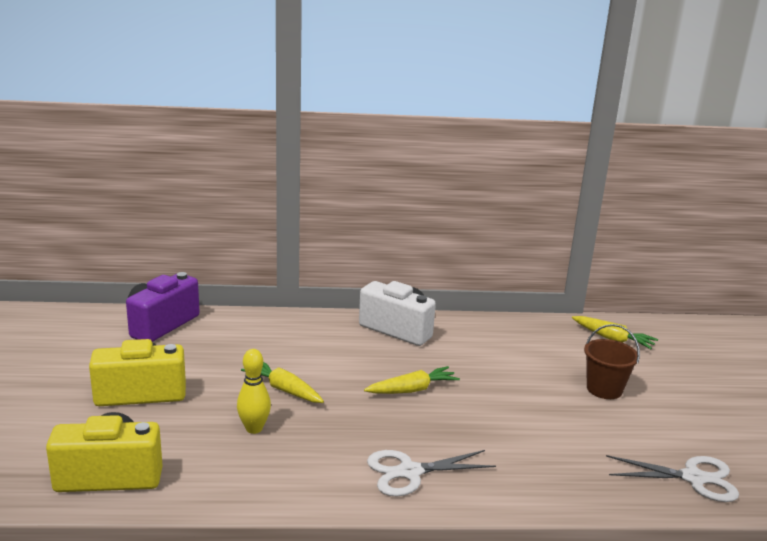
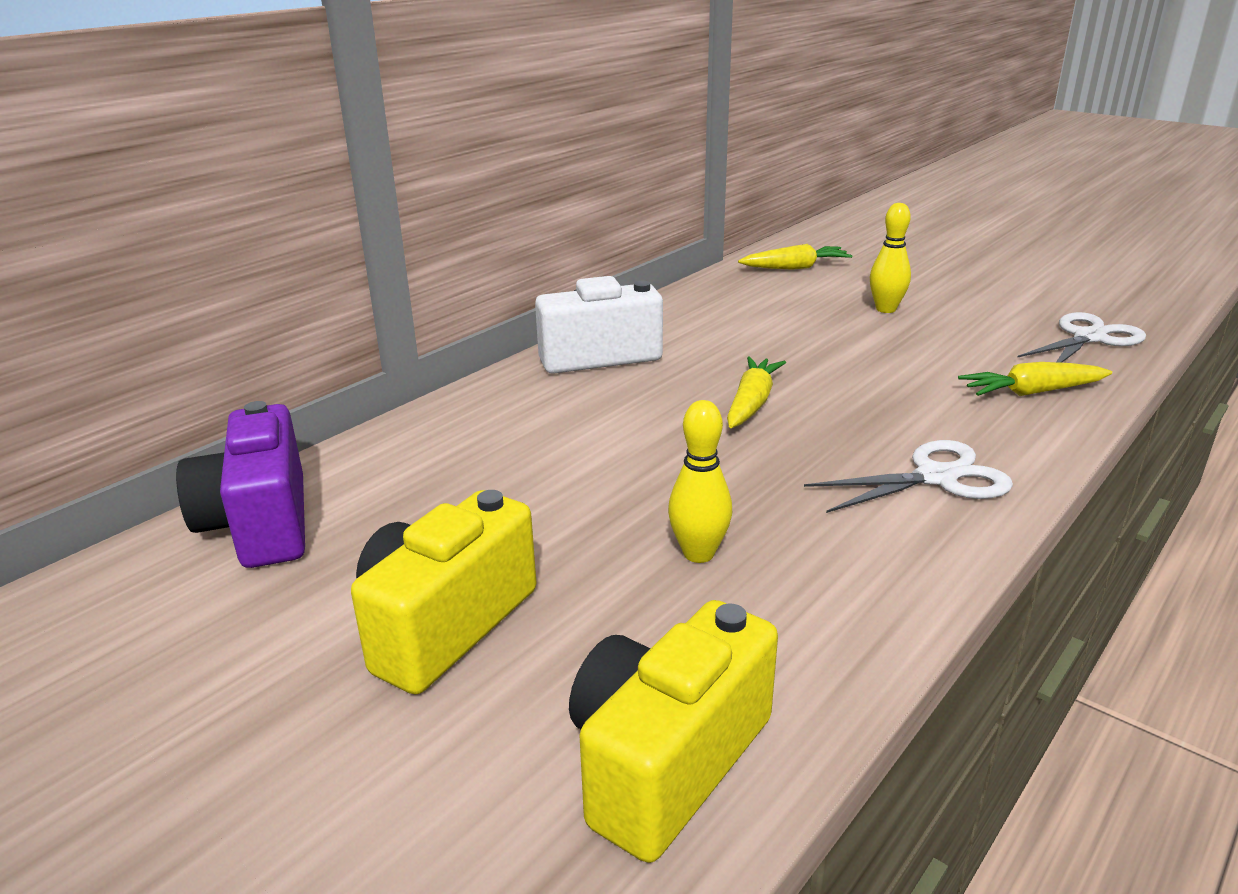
camera: 45 degrees left, 5 degrees up
(283, 389) = (626, 489): yellow carrot -> yellow carrot (1031, 392)
(410, 472) = (936, 477): white scissors -> white scissors turned 135 degrees counterclockwise
(604, 389) = (886, 309): brown bucket -> yellow bowling pin

